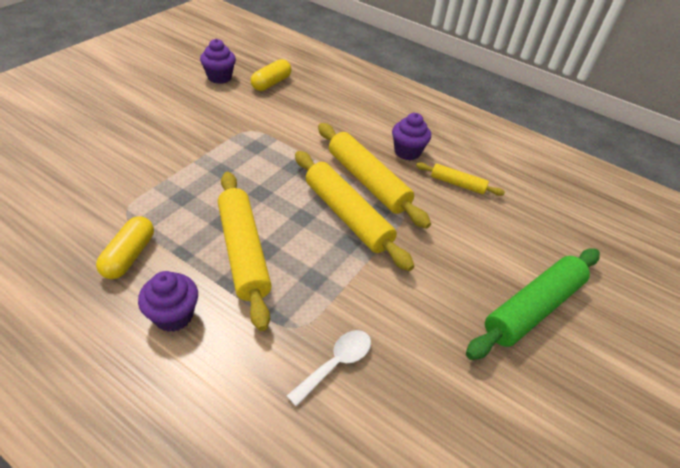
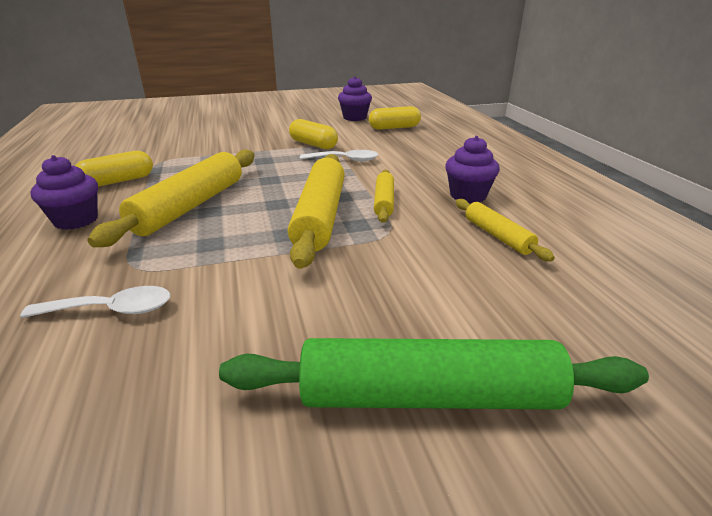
camera: 45 degrees right, 15 degrees down
(235, 132) = (313, 144): none -> yellow capsule
(285, 144) = (344, 160): none -> white spoon
(367, 181) = (384, 202): yellow rolling pin -> yellow rolling pin, size x0.53

